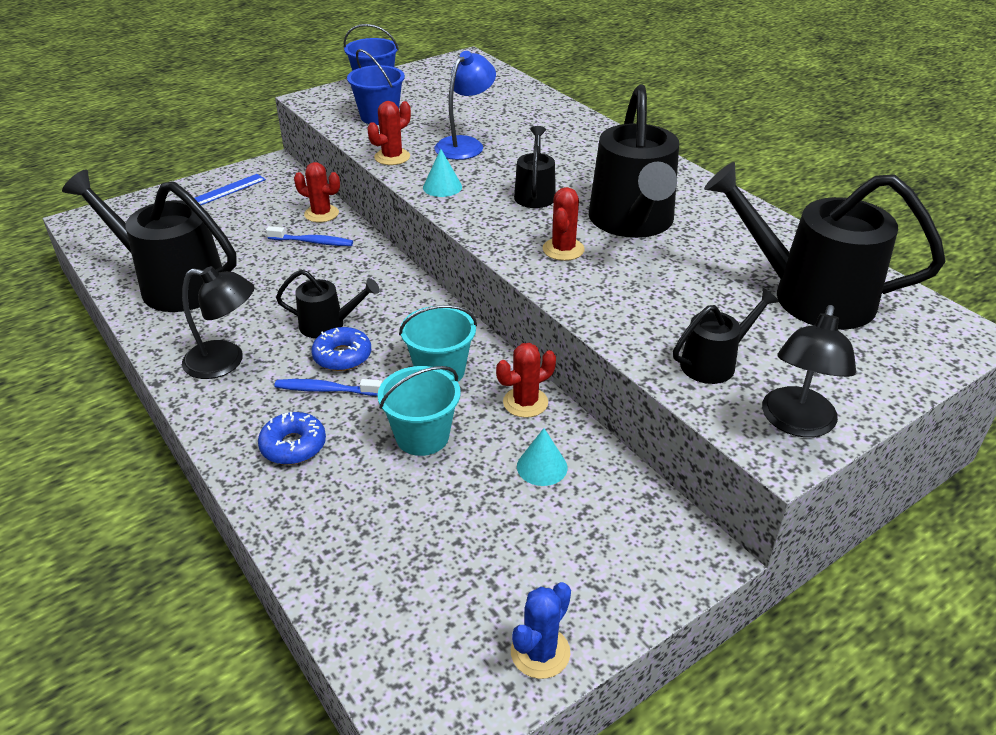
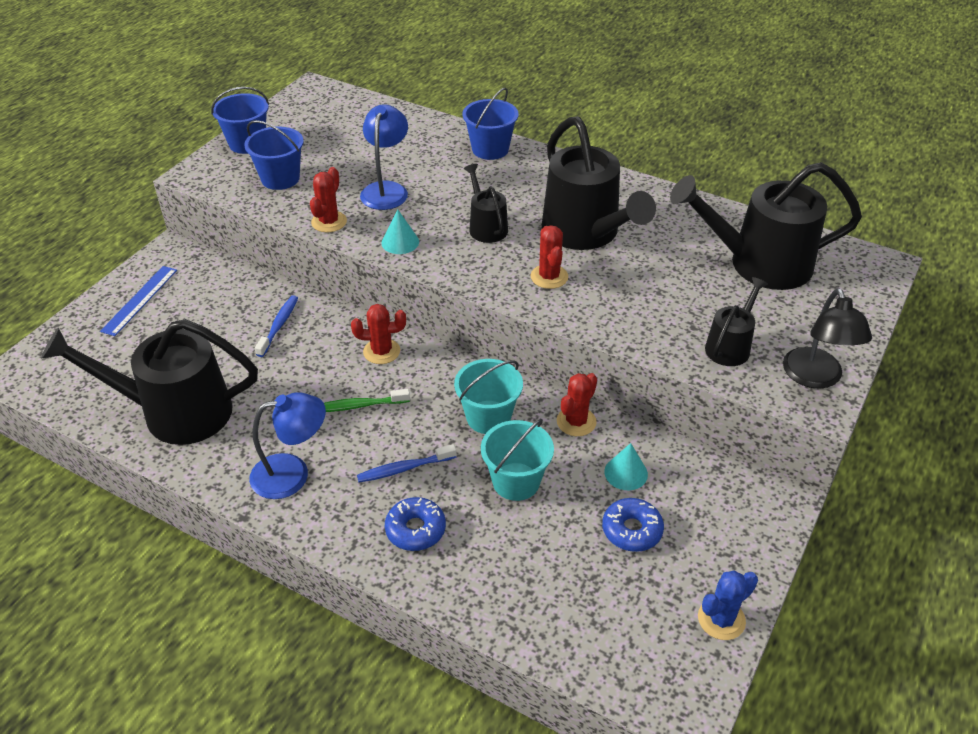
camera: 25 degrees left, 5 degrees up
(225, 362) = (292, 474): black lamp -> blue lamp
(313, 242) = (279, 325): blue toothbrush -> blue toothbrush turned 60 degrees counterclockwise
(321, 214) = (264, 292): red cactus -> red cactus (381, 351)
(328, 325) = (359, 405): black watering can -> green toothbrush
(342, 356) = (394, 432): blue donut -> blue donut (632, 530)
(540, 652) = (721, 619): blue cactus -> blue cactus turned 45 degrees clockwise
(591, 134) = (490, 149): none -> blue bucket

